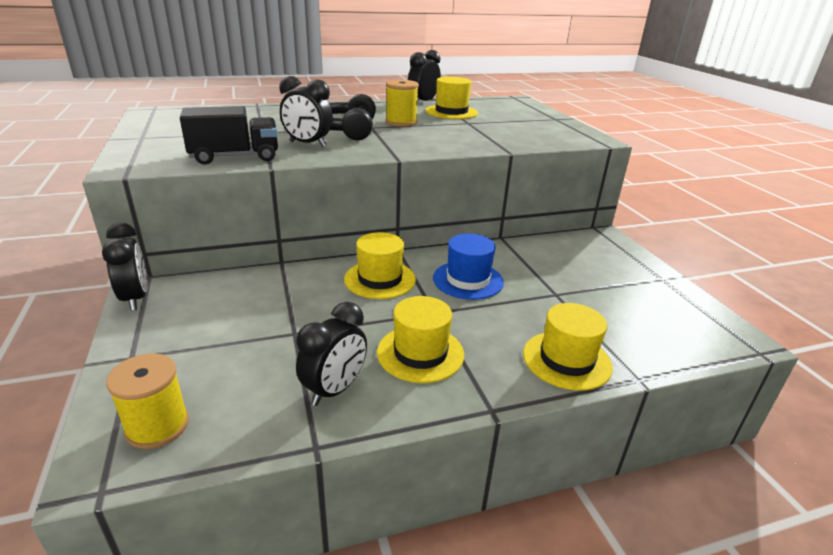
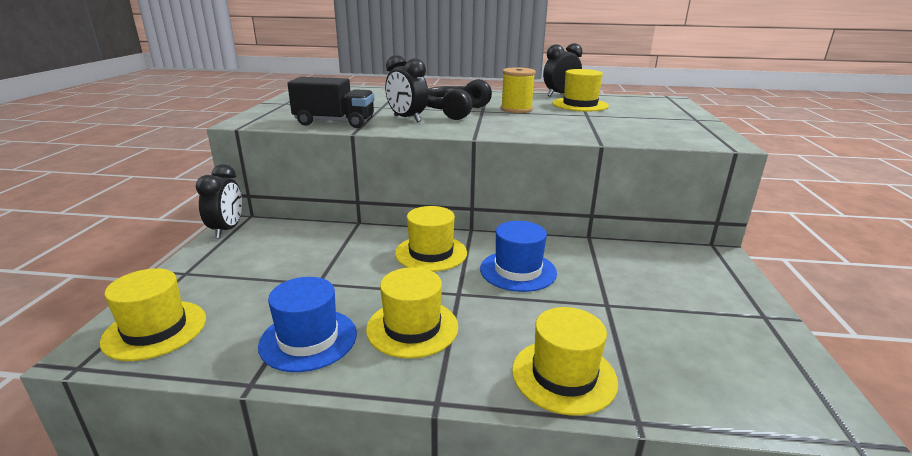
camera: 25 degrees right, 5 degrees down
(157, 426) = (155, 330): yellow spool -> yellow hat
(334, 389) = (308, 339): black clock -> blue hat

